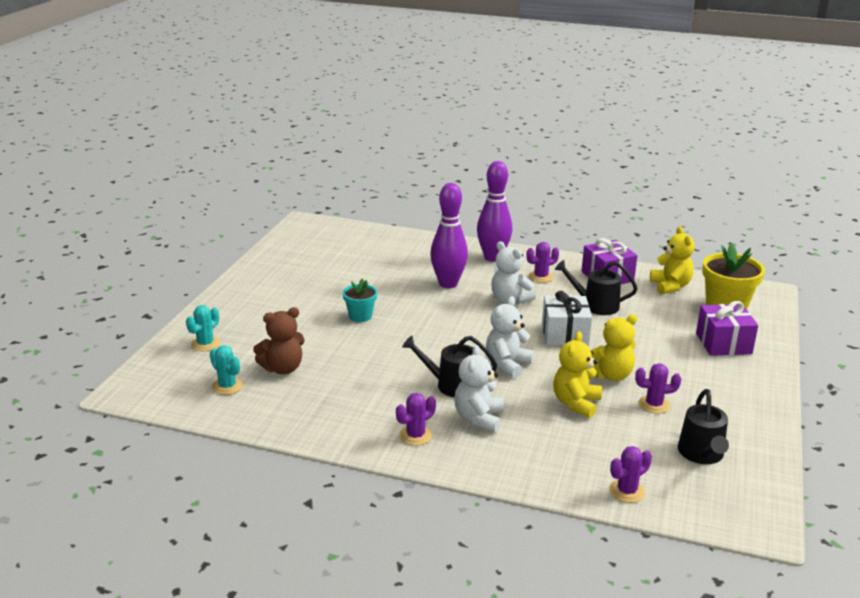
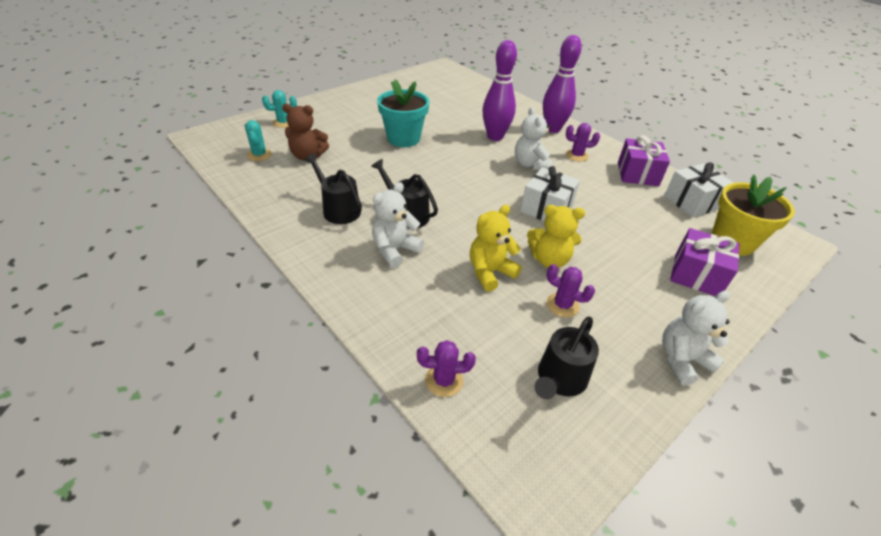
camera: 30 degrees right, 15 degrees up
(360, 316) = (403, 138): turquoise flower pot -> turquoise flower pot, size x1.76
(415, 436) = (332, 243): purple cactus -> none
(507, 364) = (469, 215): white teddy bear -> white teddy bear (682, 360)
(595, 305) = (601, 194): black watering can -> black watering can (338, 209)
(670, 286) = (692, 202): yellow teddy bear -> white gift

